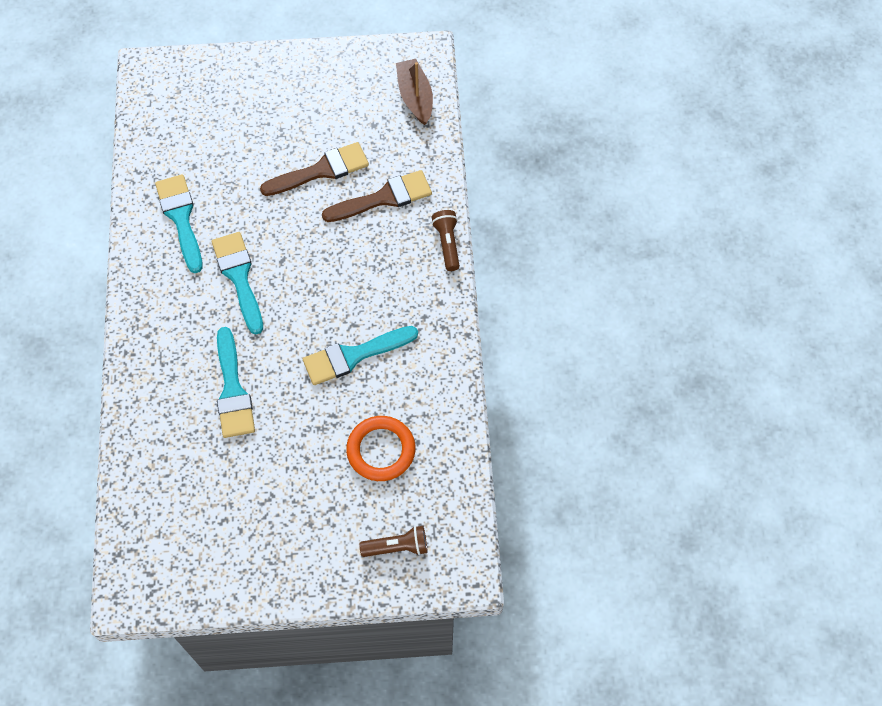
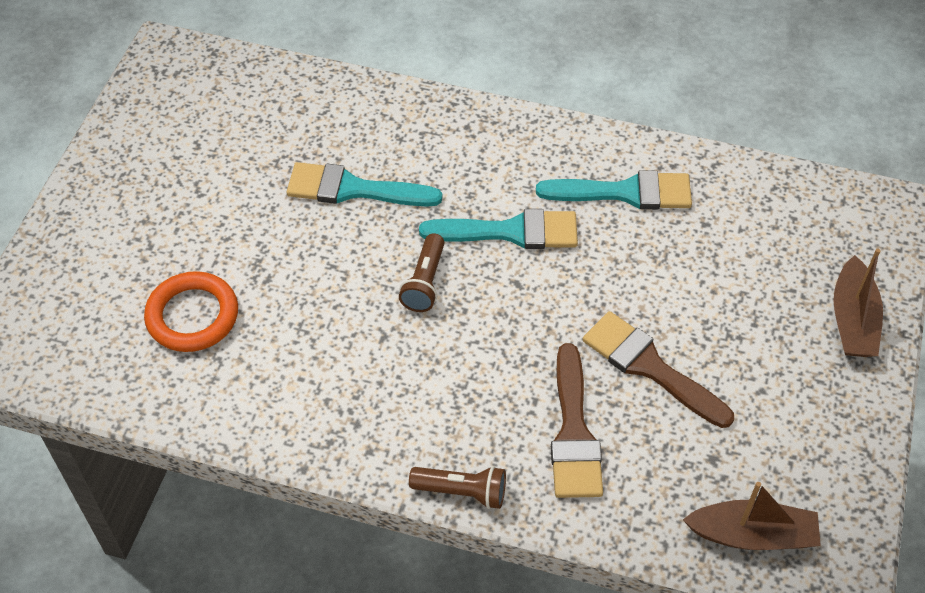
camera: 110 degrees right, 10 degrees down
(247, 74) = (852, 320): none -> brown boat
(321, 170) = (649, 367): brown brush -> brown brush turned 135 degrees clockwise
(354, 356) = (337, 324): turquoise brush -> none
(397, 547) = (62, 296): brown flashlight -> brown flashlight (425, 282)

